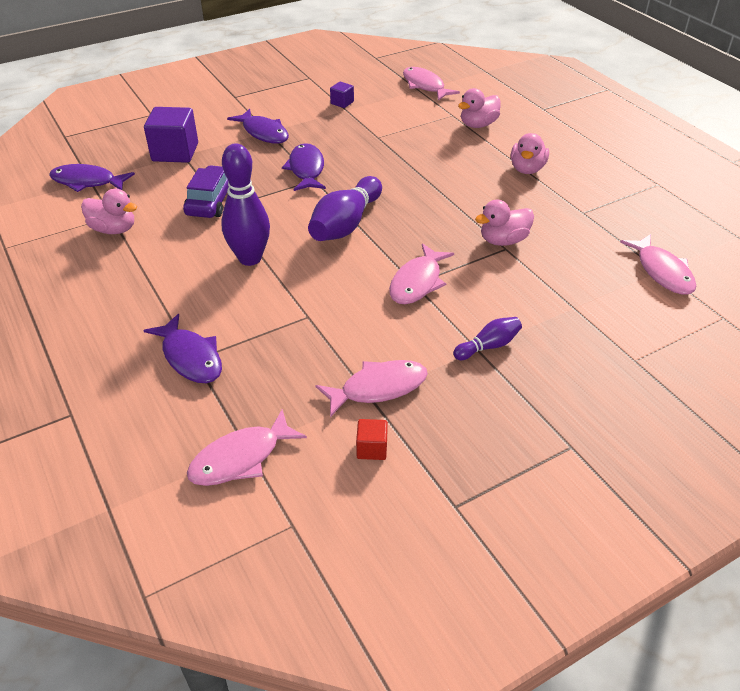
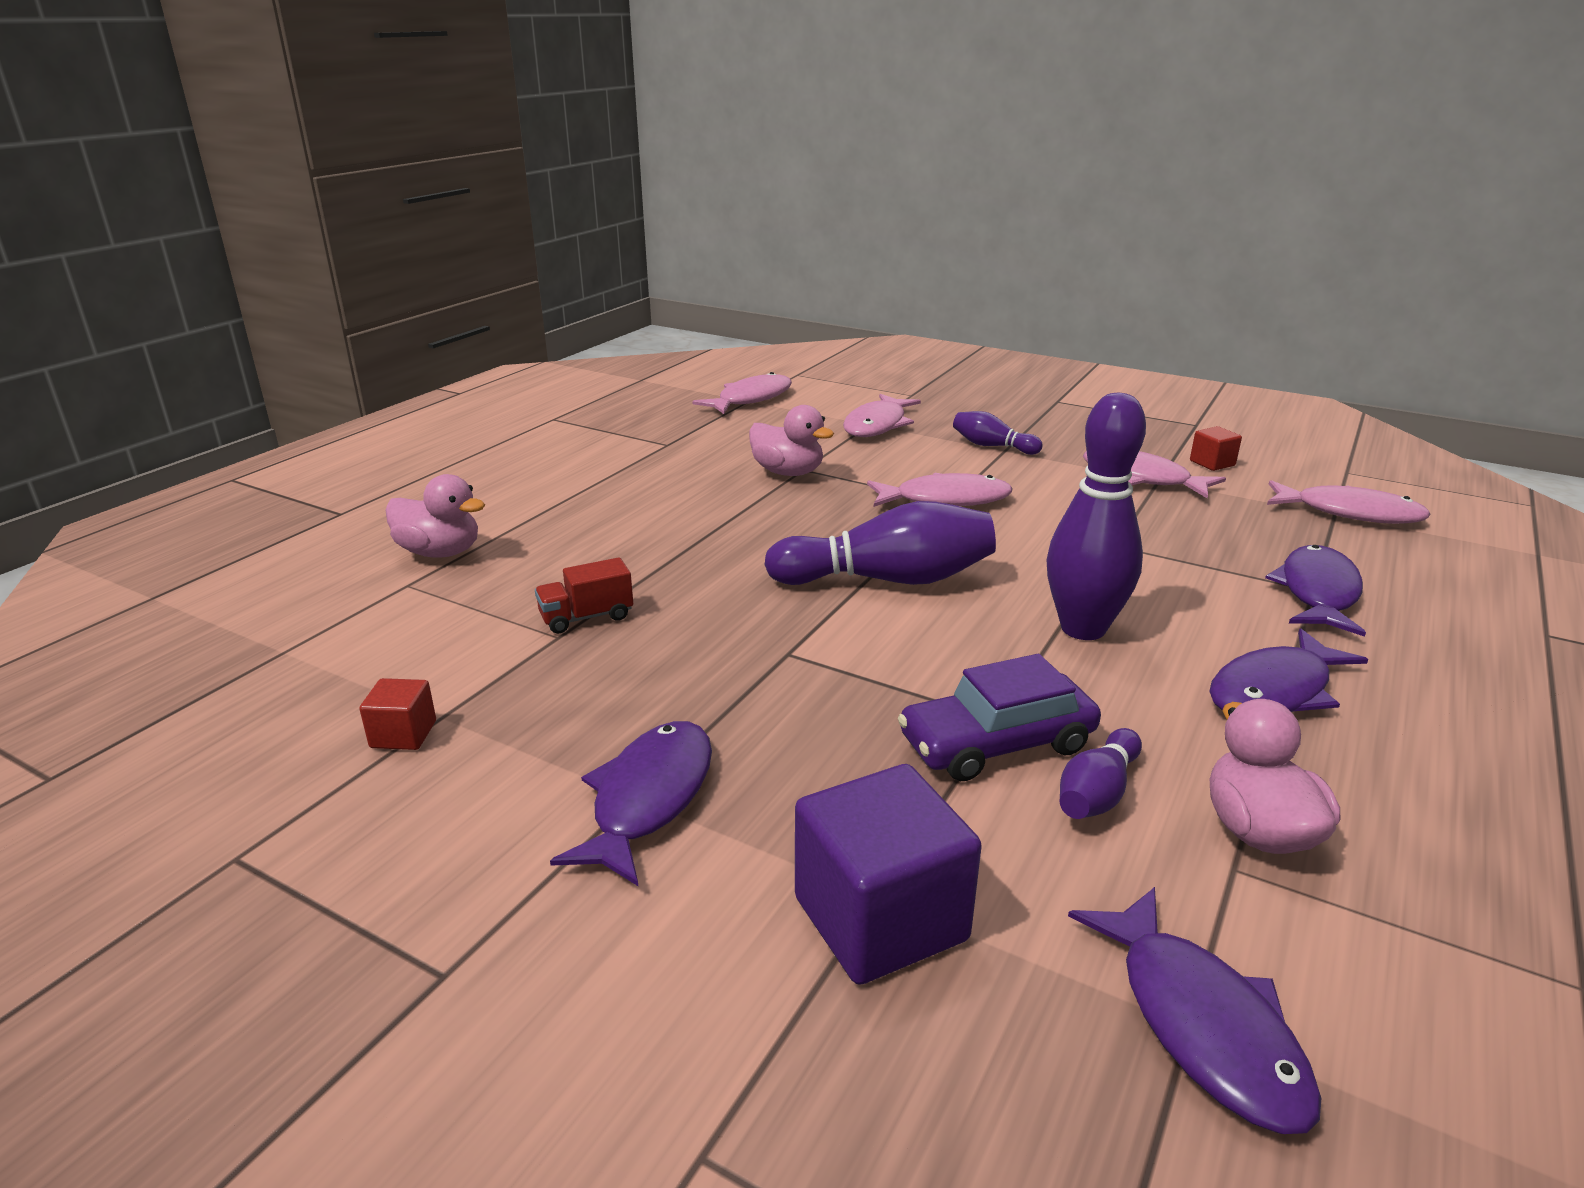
camera: 120 degrees left, 15 degrees down
(166, 208) = (1097, 793): none -> purple bowling pin
(306, 169) = (761, 674): purple fish -> purple fish (1275, 691)
(342, 103) = (403, 734): purple cube -> red cube
(386, 145) = (586, 617): none -> red truck
(425, 86) = (259, 648): pink fish -> pink fish (877, 425)
(527, 169) = (578, 490): pink duck -> none

